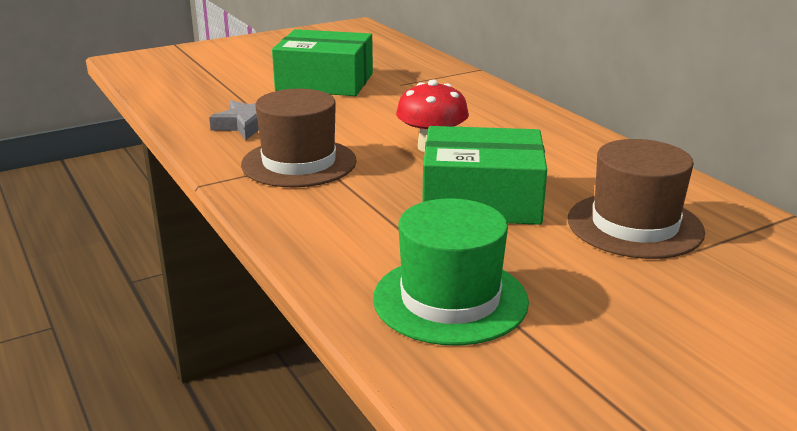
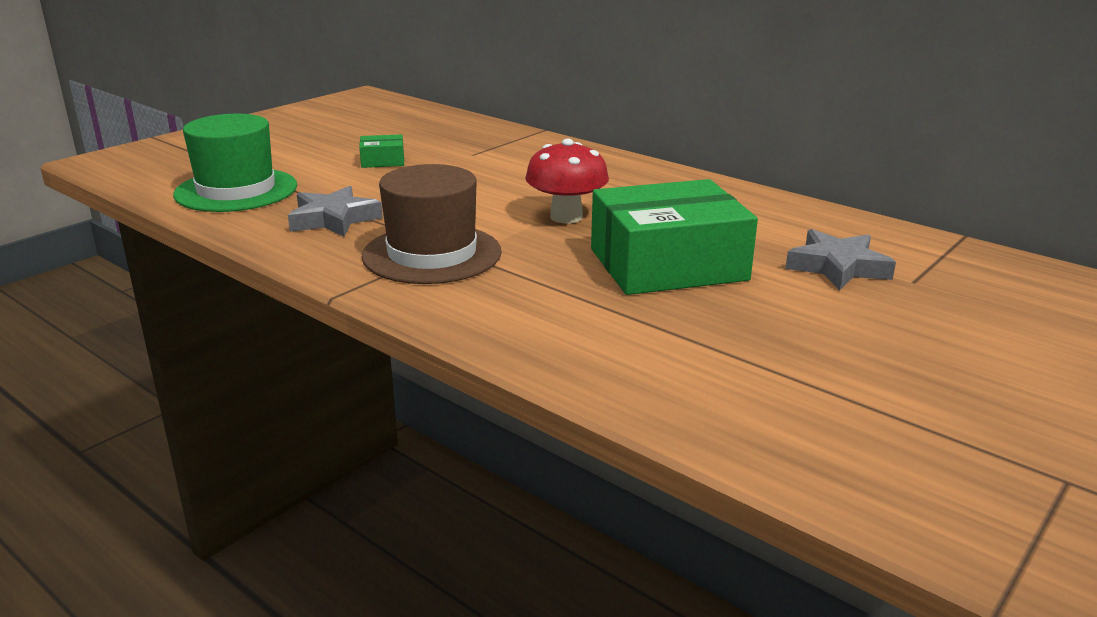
camera: 20 degrees left, 0 degrees up
(325, 82) = (382, 161): green box -> green box, size x0.42
(450, 299) = (729, 374): green hat -> green hat (236, 190)
(634, 225) = (837, 267): brown hat -> grey star

